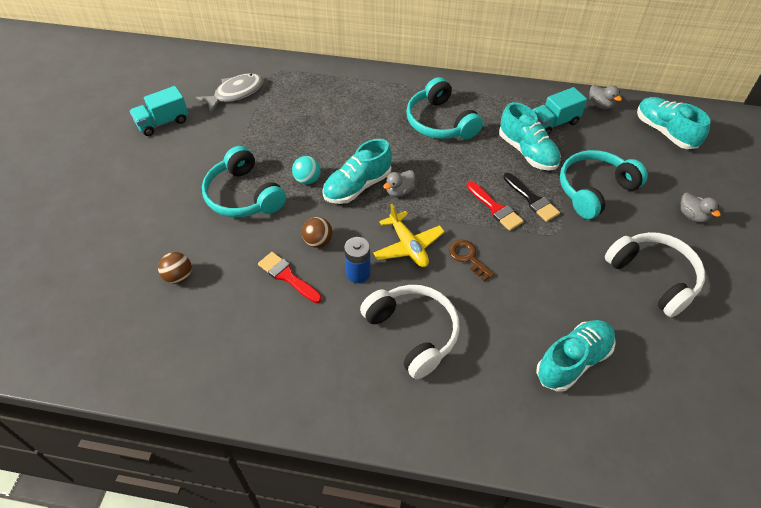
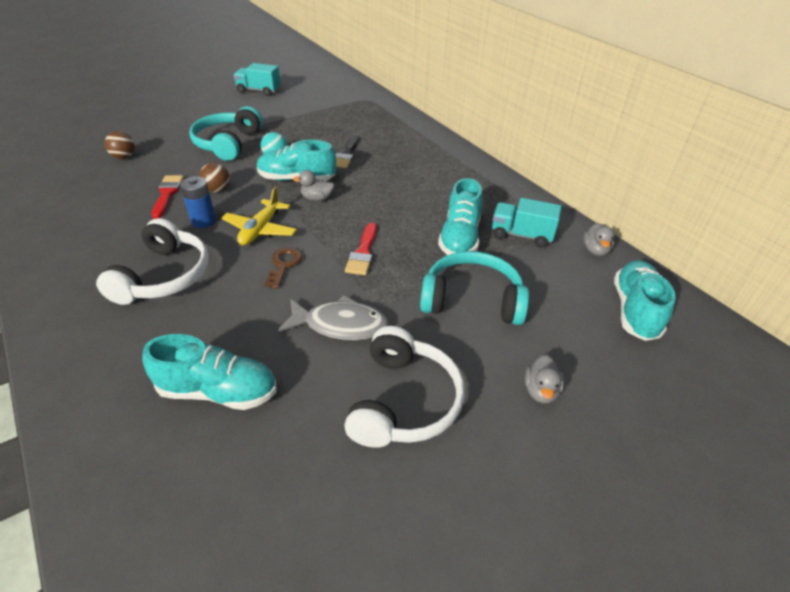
camera: 45 degrees right, 10 degrees down
(236, 93) = (322, 98): grey fish -> grey fish (340, 325)
(440, 122) = (424, 181): turquoise headphones -> none
(532, 199) = (403, 268): black brush -> black brush (346, 154)

